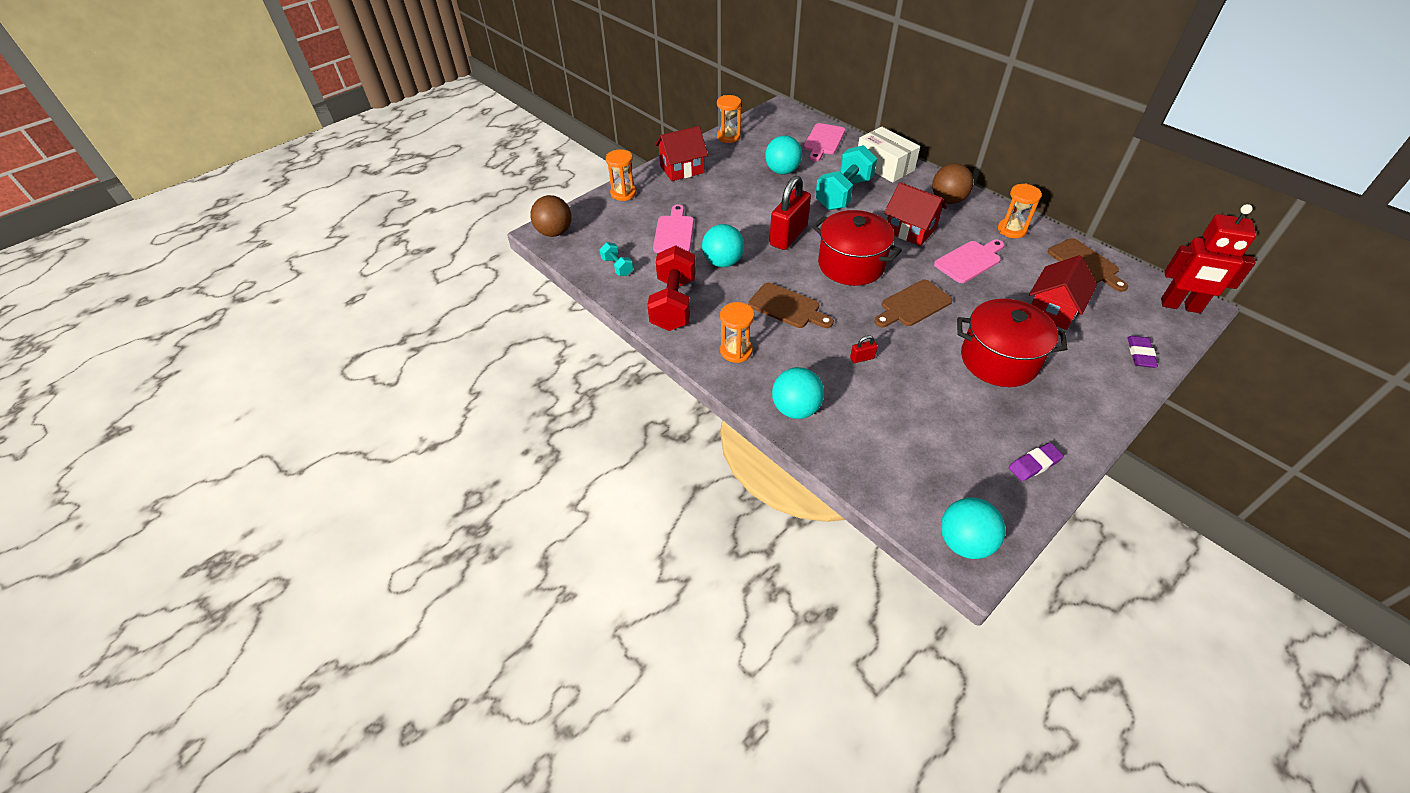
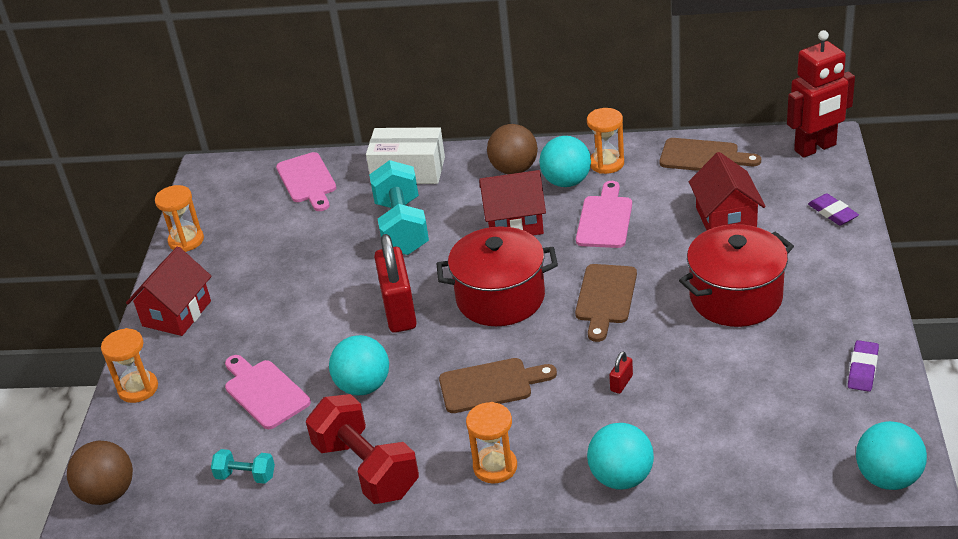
camera: 40 degrees left, 10 degrees down
(782, 171) = (303, 243): turquoise ball -> turquoise ball (566, 182)

